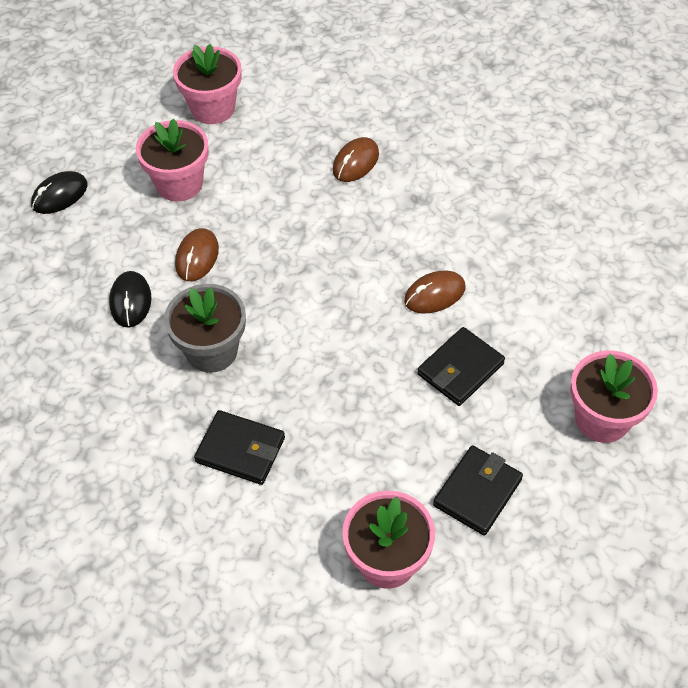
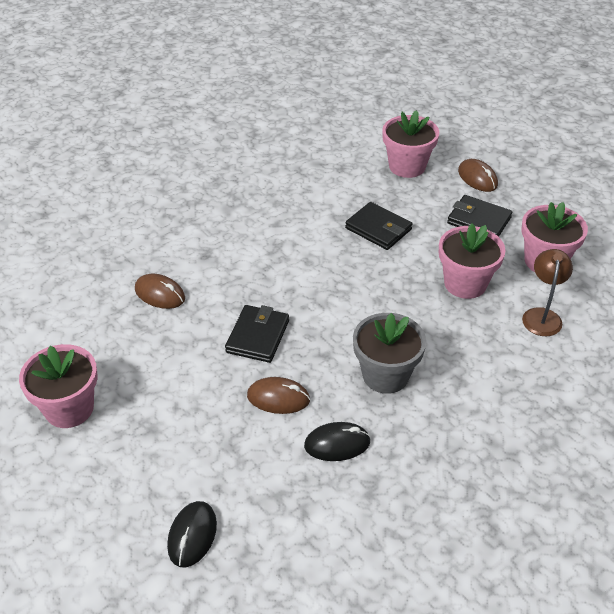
camera: 95 degrees left, 10 degrees down
(60, 195) = (192, 535): black mouse -> black mouse turned 60 degrees clockwise
(179, 184) = (180, 424): pink flower pot -> pink flower pot (465, 283)
(240, 450) = (479, 346): black wallet -> black wallet (258, 336)
(283, 531) = (542, 315): none -> brown lamp
(434, 294) = (309, 243): brown mouse -> brown mouse (477, 178)

